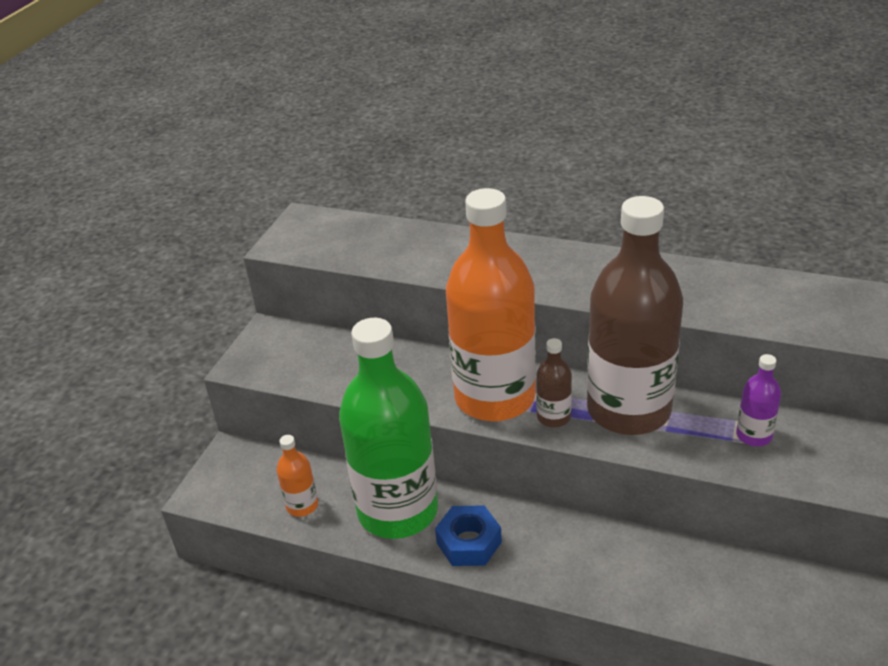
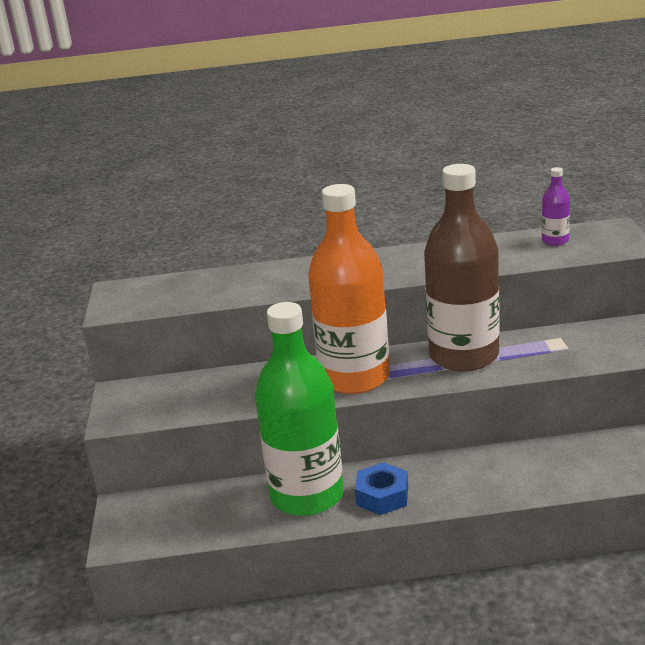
camera: 25 degrees left, 10 degrees down
(302, 505) = (219, 519): orange bottle -> none
(553, 417) = (411, 376): brown bottle -> none
(754, 435) = (564, 344): purple bottle -> purple bottle (555, 240)

